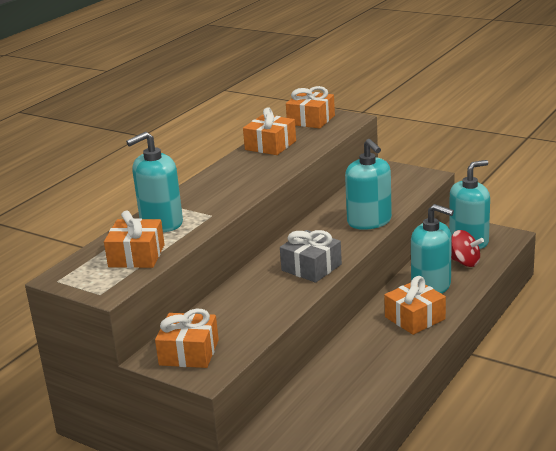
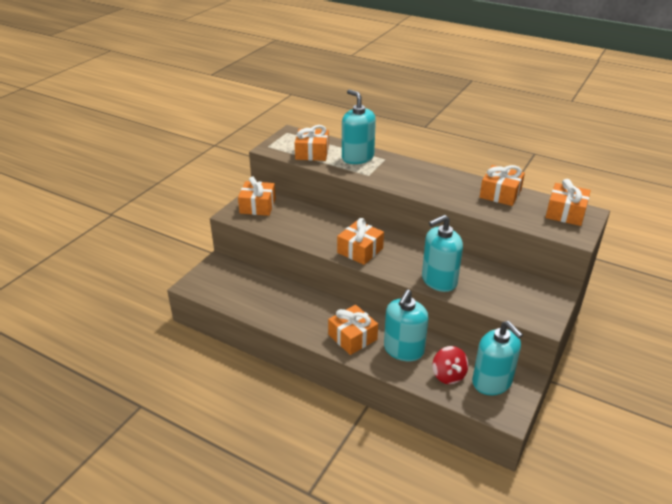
camera: 85 degrees right, 10 degrees up
(311, 267) = (360, 250): grey gift -> orange gift
(464, 262) = (448, 375): red spinning top -> red spinning top turned 45 degrees counterclockwise

